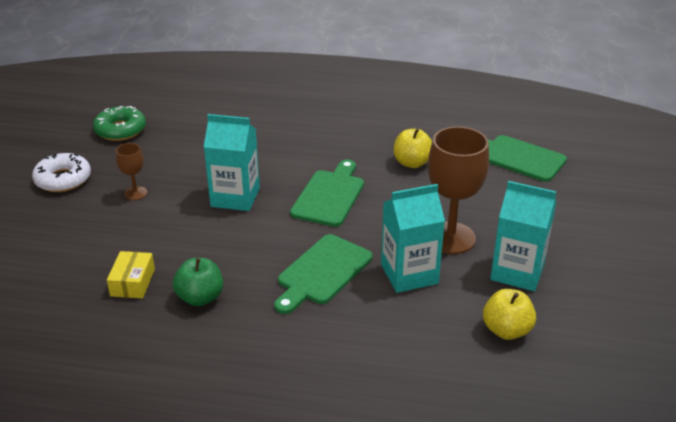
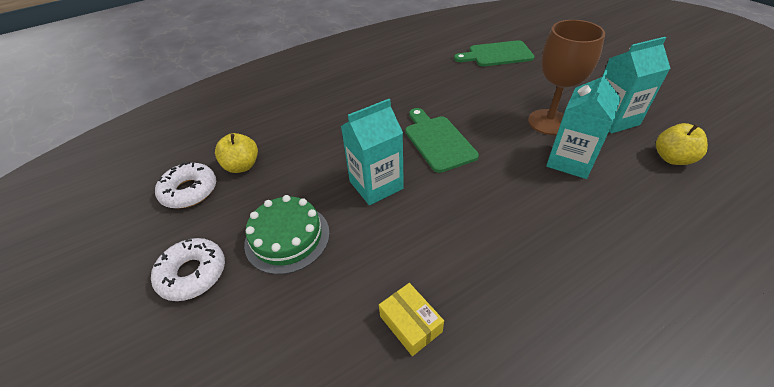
camera: 40 degrees left, 10 degrees up
(120, 130) = (189, 191): green donut -> white donut
(135, 193) = (287, 238): brown goblet -> green cake
(200, 298) = (483, 289): green apple -> none
(322, 272) = (524, 198): green cutting board -> none
(412, 163) = (449, 89): yellow apple -> yellow apple (242, 166)

